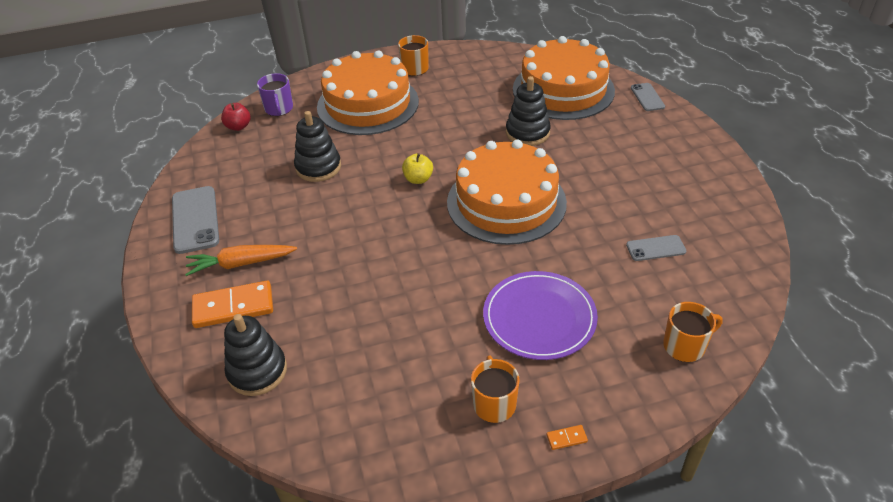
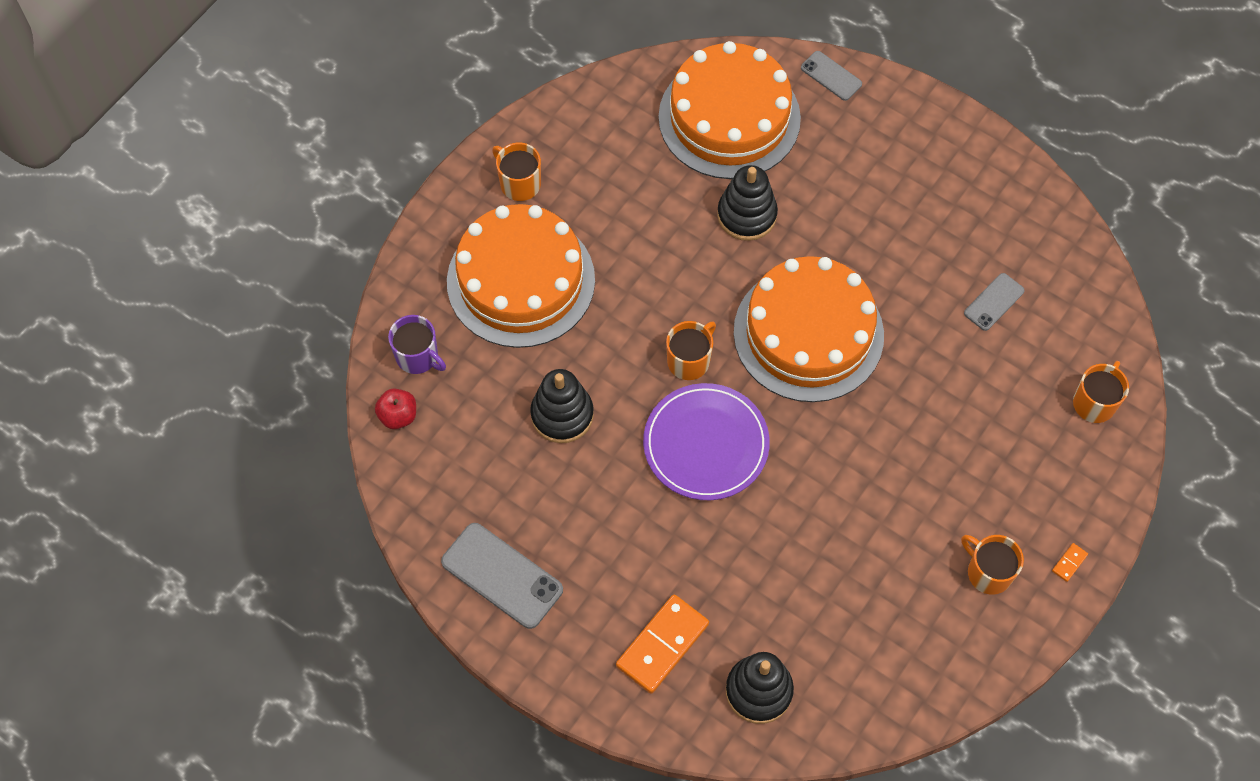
camera: 40 degrees left, 20 degrees up
(241, 263) = (614, 593): orange carrot -> none
(418, 179) = (689, 360): yellow apple -> orange mug
(539, 318) = (954, 457): purple plate -> purple plate (706, 444)

